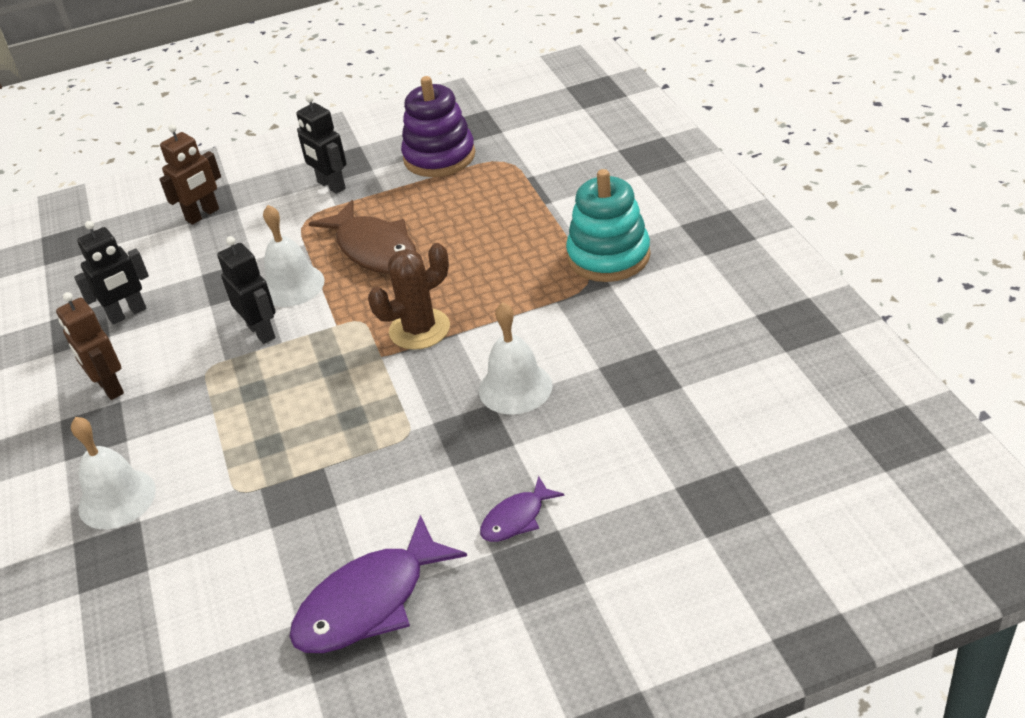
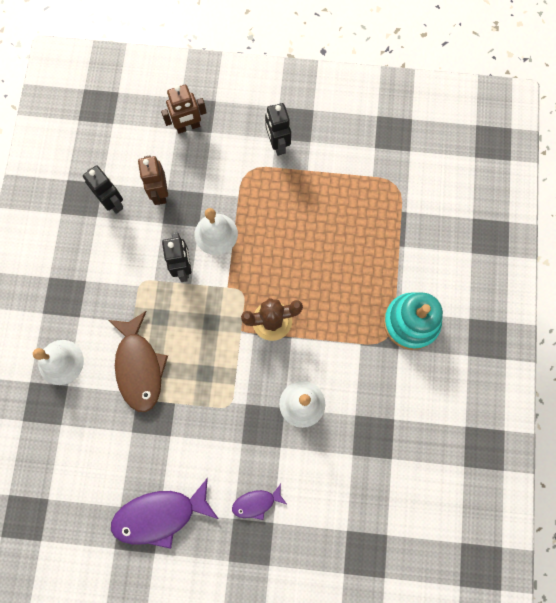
camera: 20 degrees right, 35 degrees up
(109, 387) = (83, 265): brown robot -> brown robot (160, 193)
(128, 314) = (113, 202): black robot -> black robot turned 120 degrees counterclockwise
(374, 249) = (277, 228): brown fish -> brown fish (139, 367)
(439, 157) = (357, 155): purple stacking toy -> none

